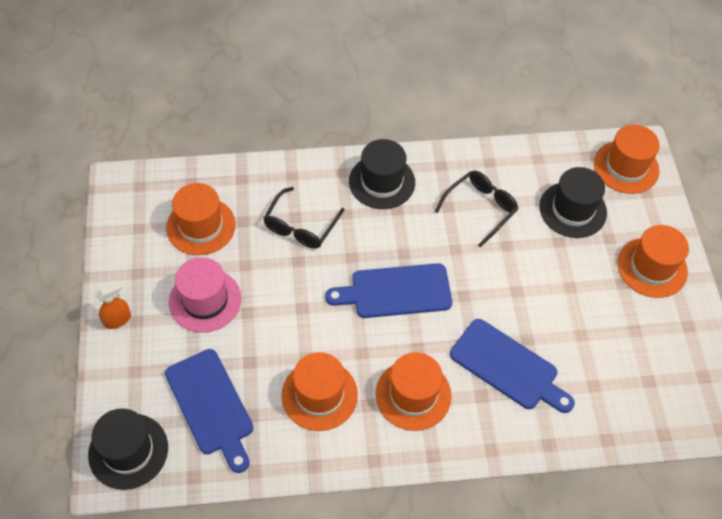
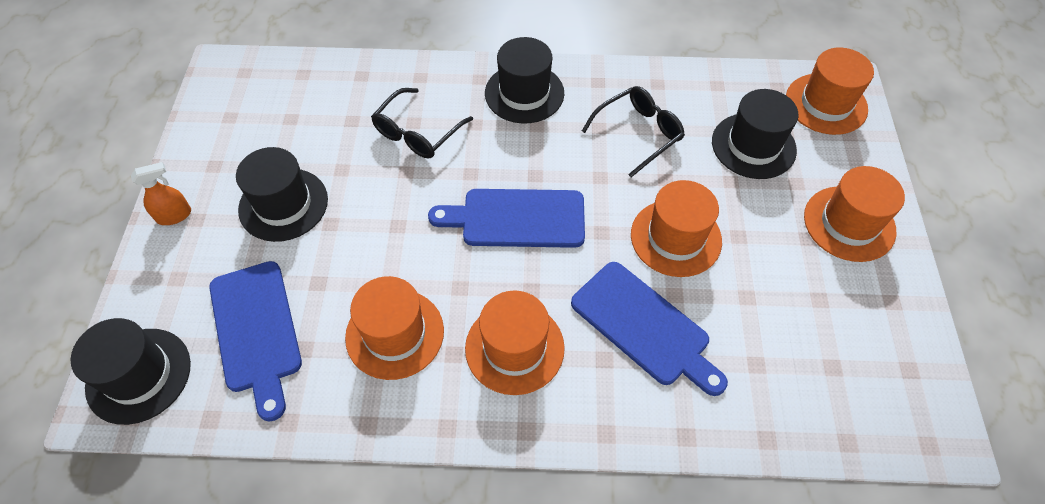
camera: 10 degrees right, 0 degrees up
(201, 226) = (301, 121): orange hat -> orange hat (676, 238)
(205, 300) = (283, 204): pink hat -> black hat

